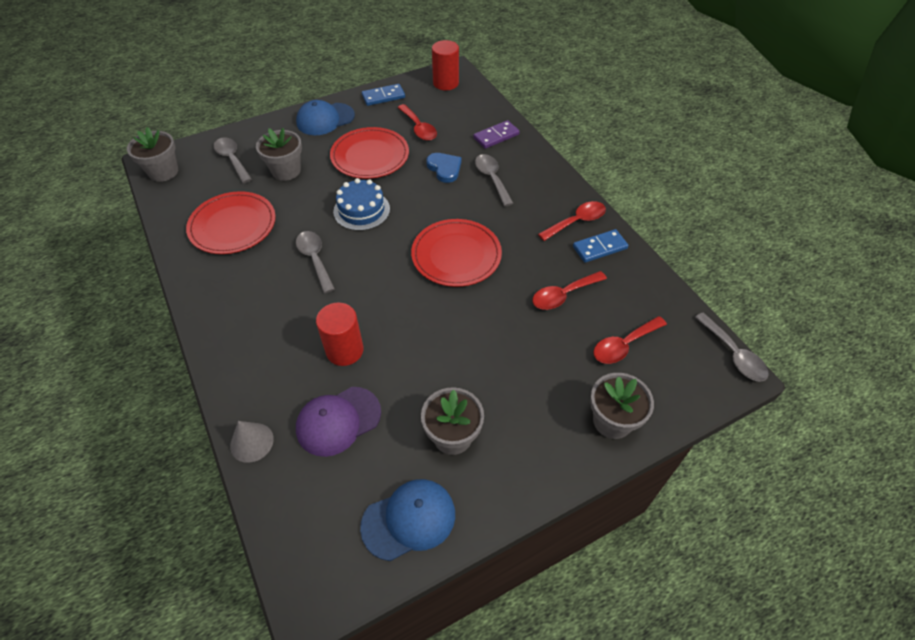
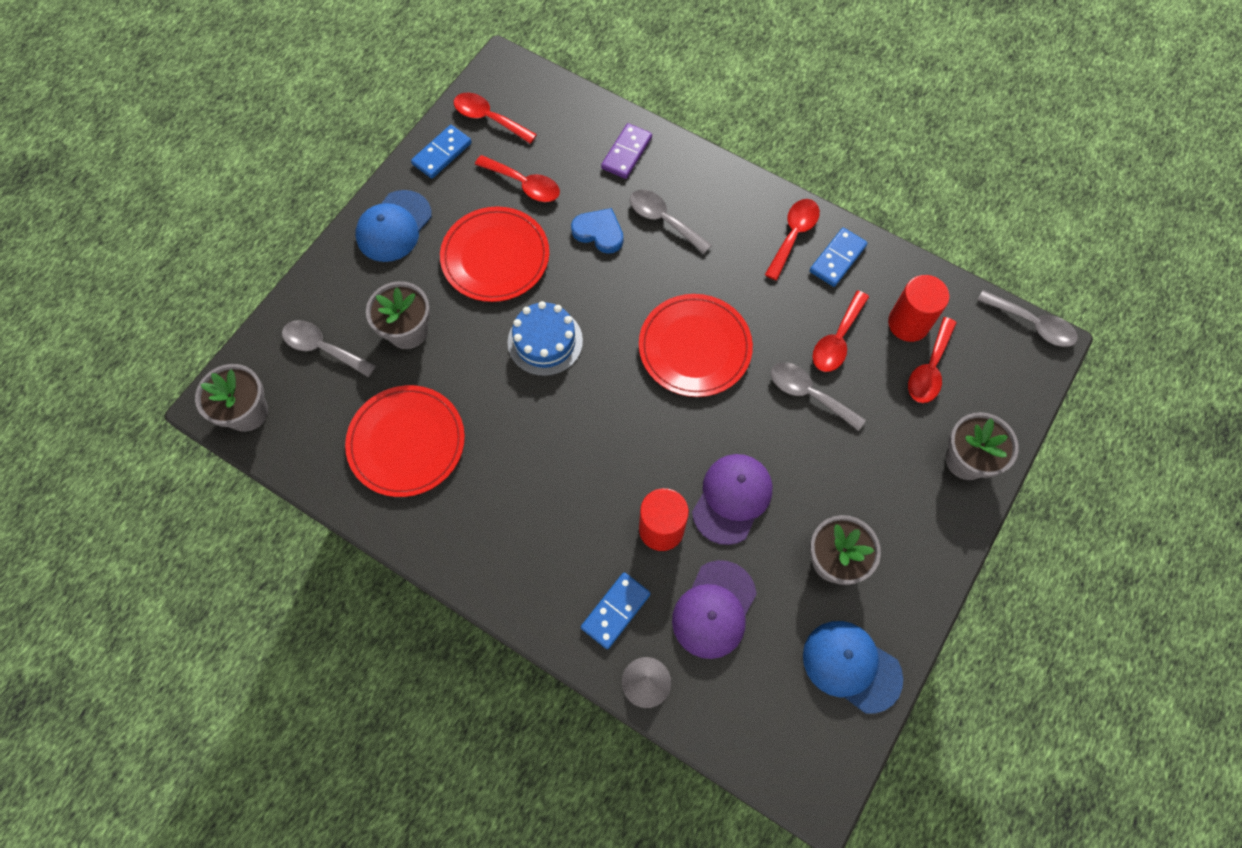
camera: 30 degrees left, 15 degrees up
(271, 384) = (615, 611): none -> blue domino
(315, 259) = (542, 436): grey spoon -> grey spoon (808, 394)
(409, 356) = (732, 499): none -> purple cap
(409, 520) = (851, 666): blue cap -> blue cap turned 90 degrees counterclockwise
(425, 90) = (488, 118): none -> red spoon
(445, 83) = (506, 94): red cylinder -> red cylinder (908, 323)

